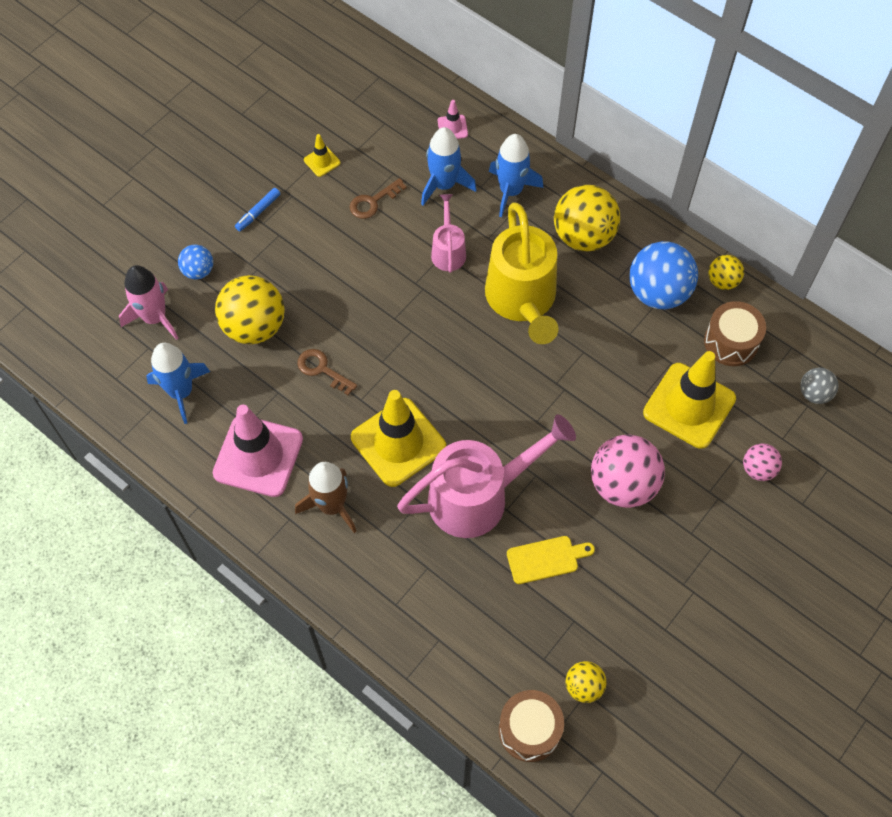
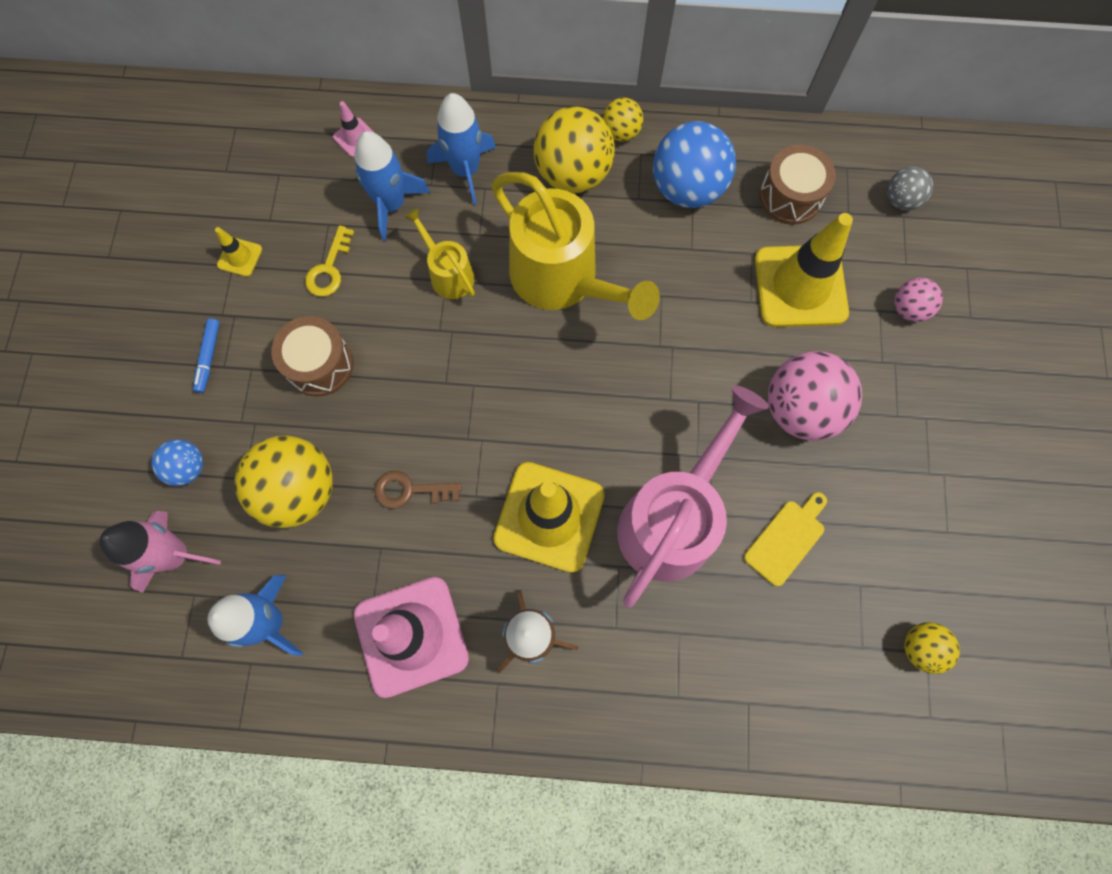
camera: 35 degrees left, 10 degrees up
(373, 202) = (329, 268): brown key -> yellow key
(448, 251) = (448, 273): pink watering can -> yellow watering can
(529, 730) = (905, 734): brown drum -> brown drum (320, 365)
(722, 281) = (737, 140): yellow ball -> yellow ball (621, 133)

